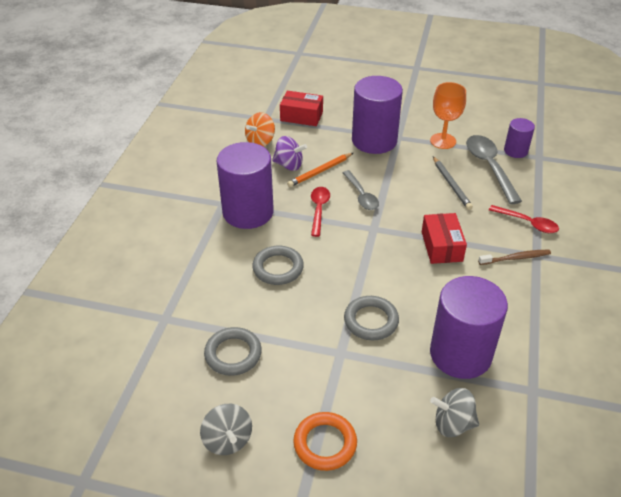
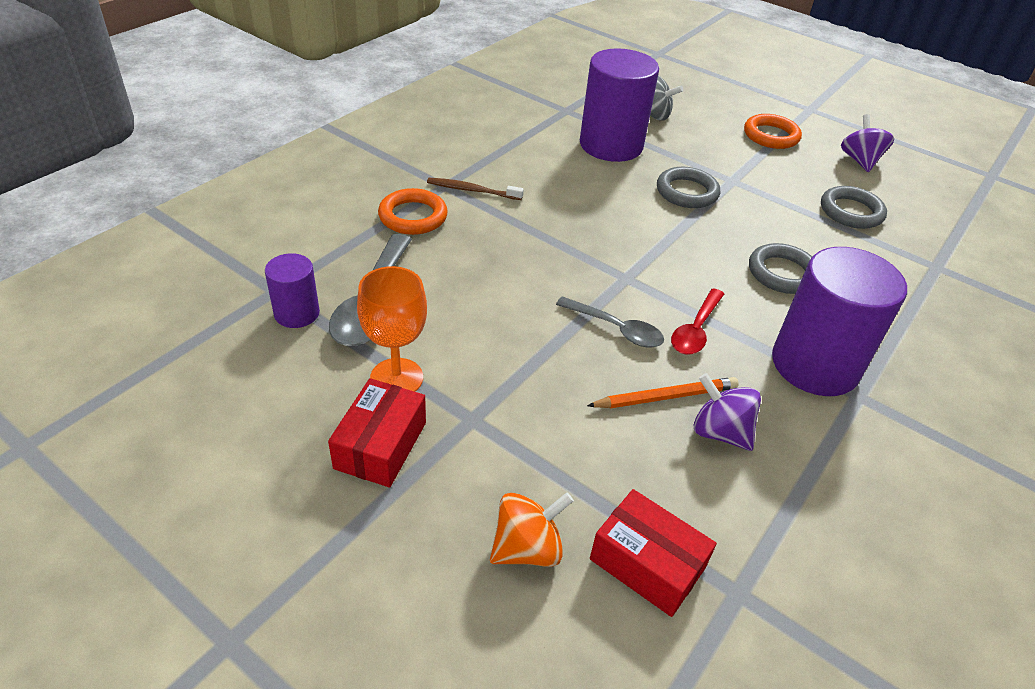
camera: 160 degrees left, 0 degrees up
(227, 440) = (859, 161): grey spinning top -> purple spinning top
(260, 141) = (765, 517): orange spinning top -> orange spinning top (527, 548)
(361, 195) = (616, 329): grey spoon -> grey spoon turned 120 degrees clockwise
(374, 140) = (524, 428): purple cylinder -> none
(442, 246) = (550, 229): red box -> red box (380, 445)
(451, 184) = (461, 297): grey pencil -> none
(527, 223) = (413, 216): red spoon -> orange ring

